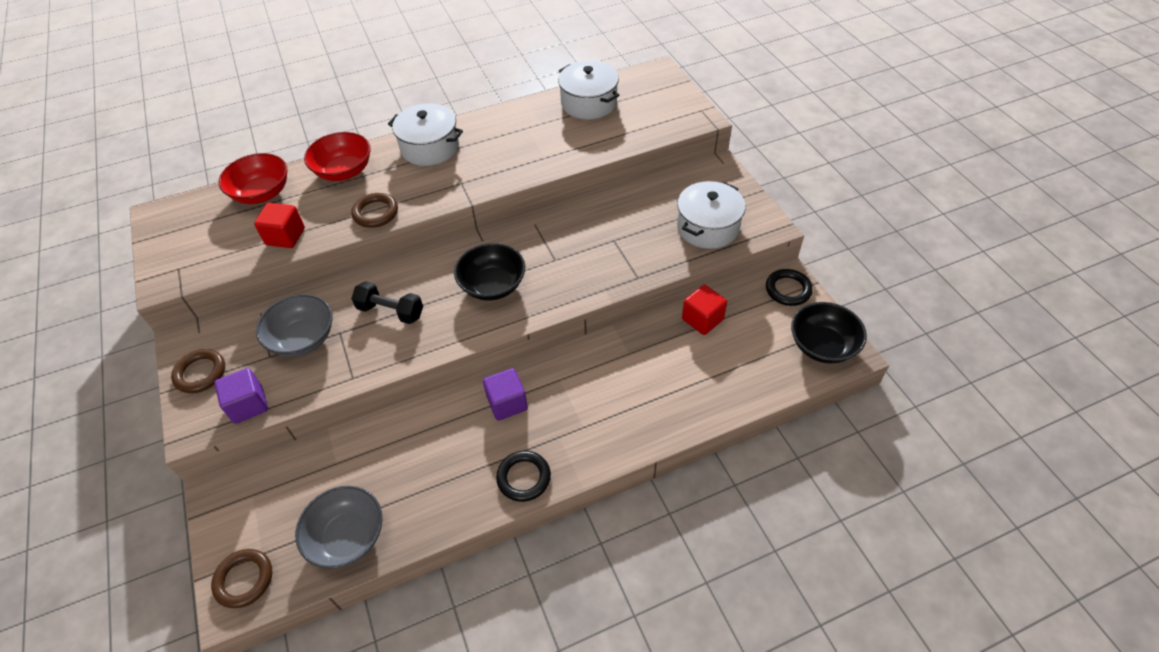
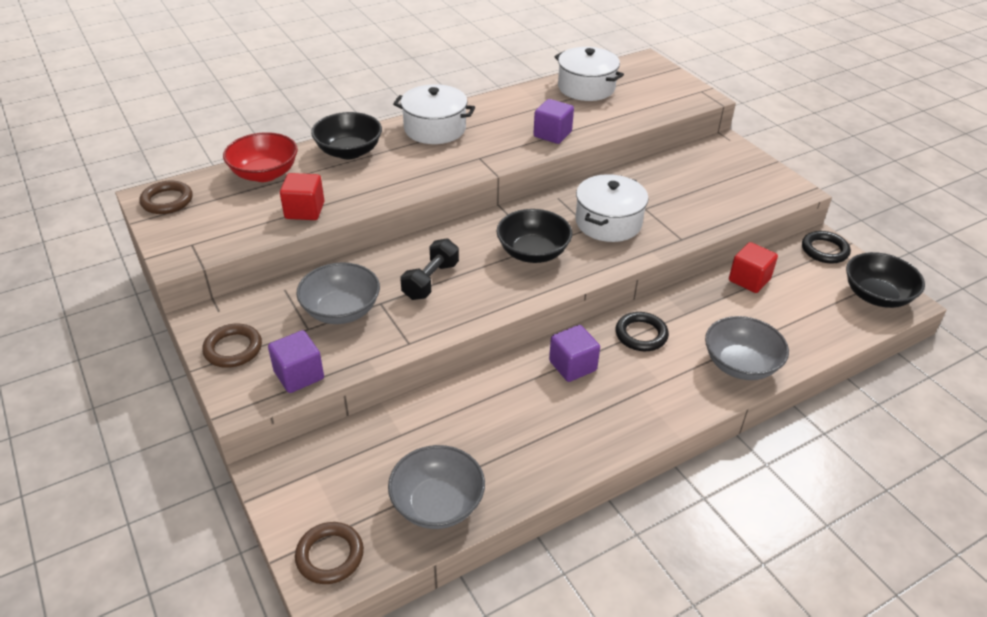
camera: 10 degrees left, 10 degrees down
(344, 171) = (349, 152): red bowl -> black bowl
(375, 213) = (397, 186): brown ring -> brown ring (167, 201)
(390, 311) = (430, 281): black dumbbell -> black dumbbell turned 75 degrees counterclockwise
(524, 478) = (614, 433): black ring -> black ring (641, 335)
(538, 158) = (552, 134): none -> purple cube
(664, 414) = (740, 364): none -> grey bowl
(707, 227) = (735, 193): white pot -> white pot (608, 222)

